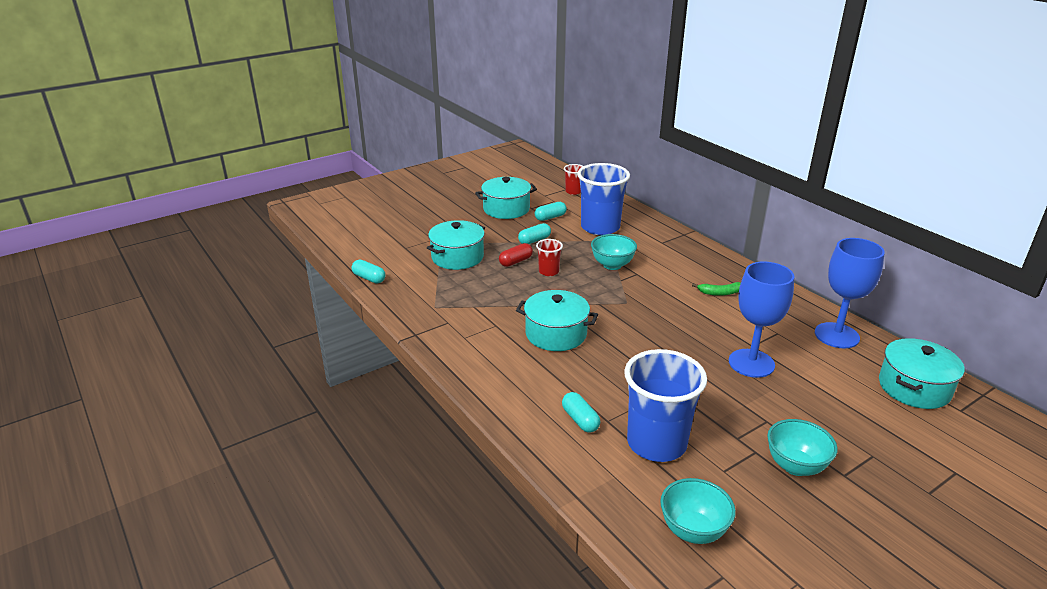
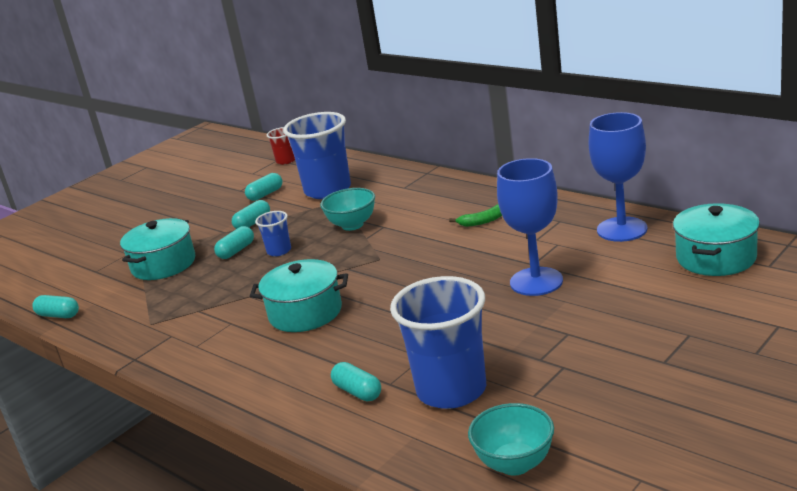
camera: 10 degrees left, 5 degrees down
(506, 209) = (209, 199): turquoise pot -> none
(515, 261) = (236, 251): red capsule -> turquoise capsule
(548, 271) = (279, 251): red cup -> blue cup
(795, 466) = (610, 368): turquoise bowl -> none

